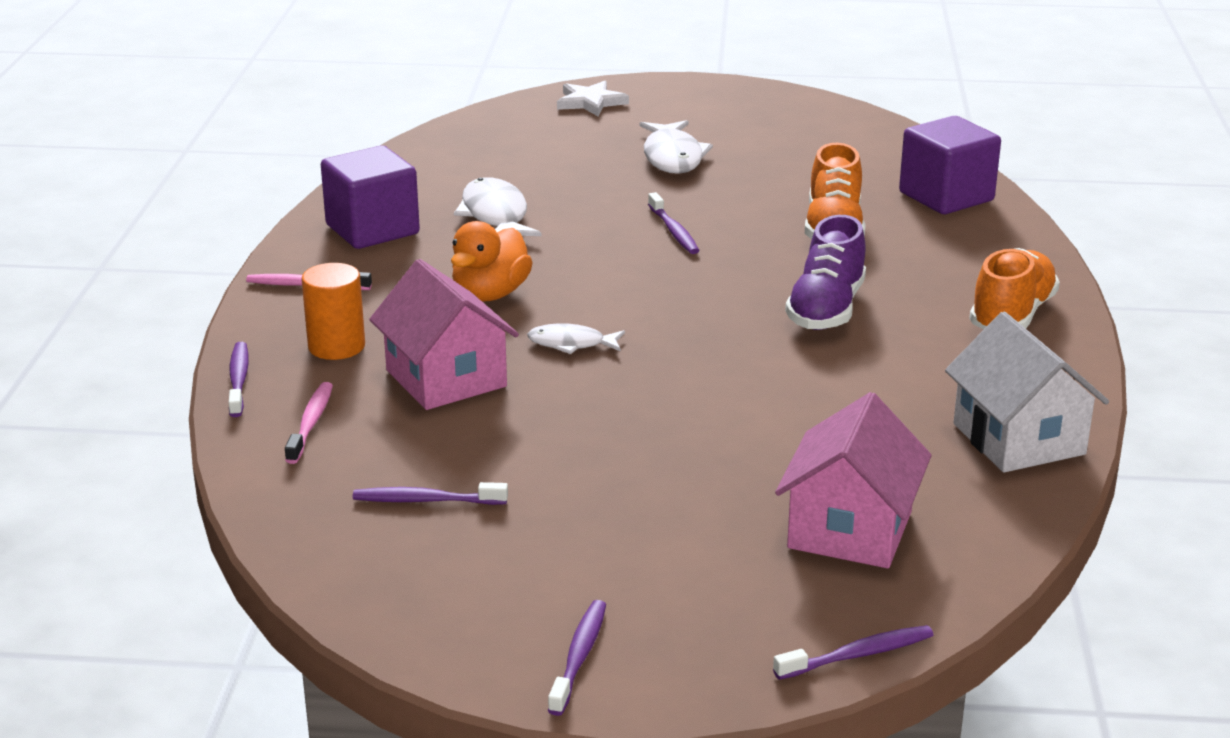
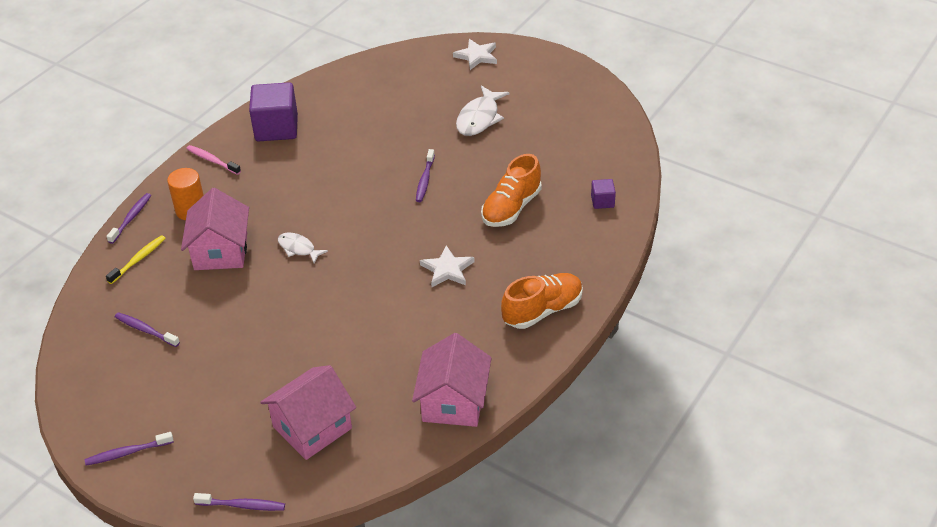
camera: 30 degrees right, 15 degrees up
(311, 423) = (138, 259): pink toothbrush -> yellow toothbrush
(490, 294) = (291, 197): orange duck -> none
(495, 215) = (345, 137): white fish -> none
(579, 657) = (127, 453): purple toothbrush -> purple toothbrush turned 150 degrees counterclockwise
(826, 309) = (447, 269): purple shoe -> white star
(946, 196) = (602, 201): purple cube -> purple cube, size x0.47
(1018, 439) = (453, 402): white house -> pink house

